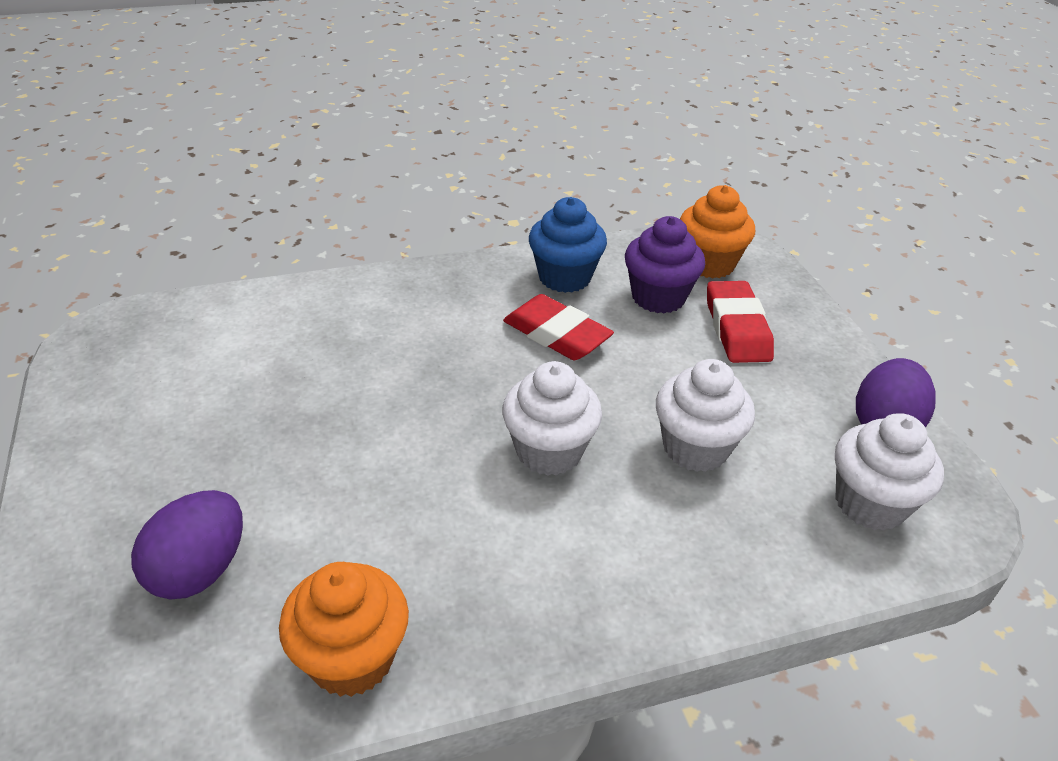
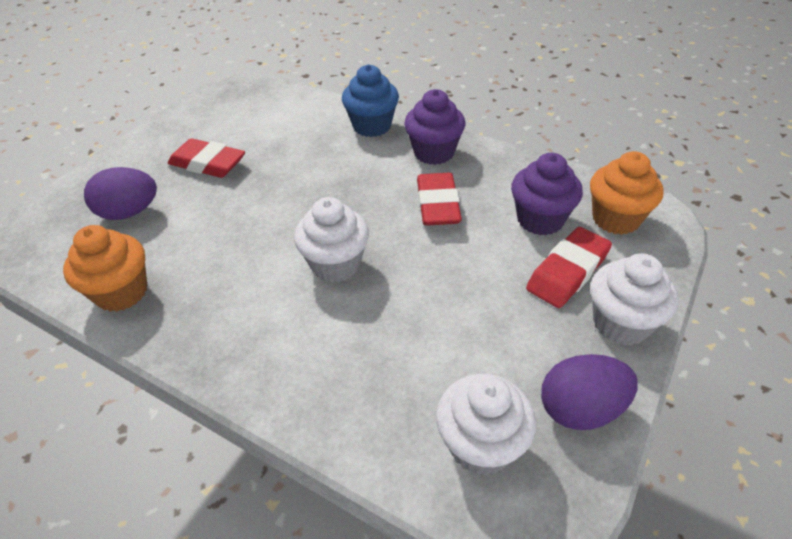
camera: 50 degrees right, 5 degrees up
(220, 445) = (208, 164): none -> red eraser
(478, 287) = (434, 152): none -> purple cupcake
(564, 277) = (495, 174): blue cupcake -> blue cupcake (372, 126)
(695, 448) = (419, 322): white cupcake -> white cupcake (620, 323)

